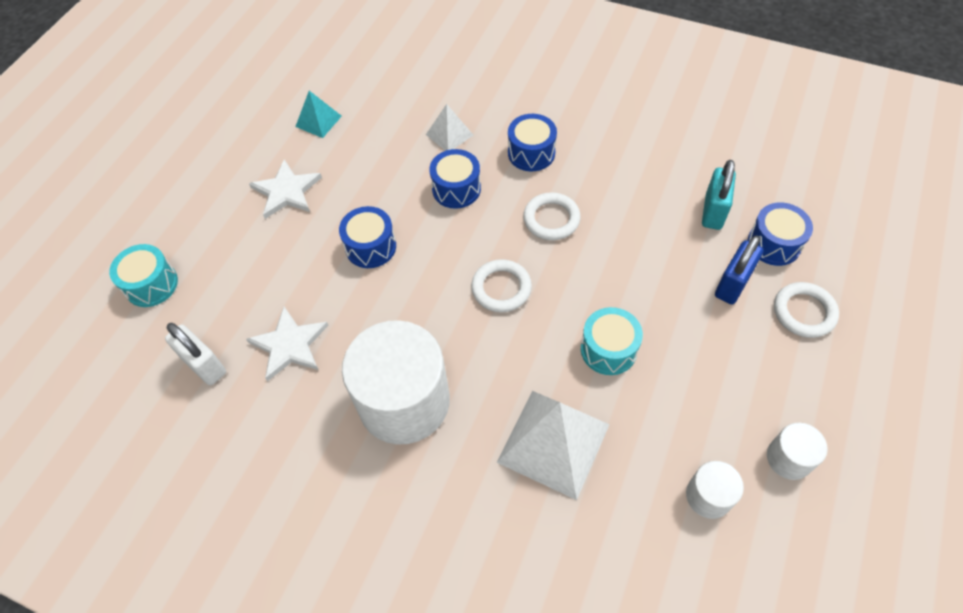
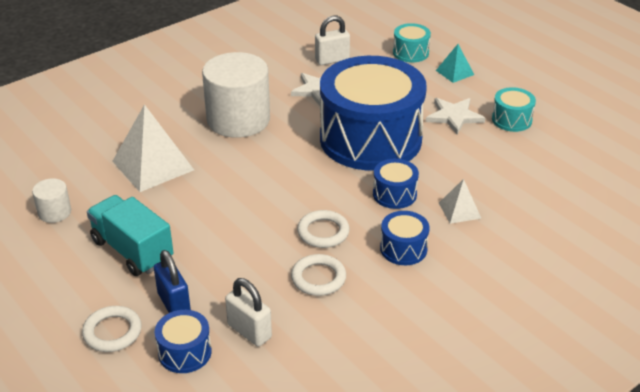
camera: 115 degrees right, 20 degrees down
(318, 121) = (523, 148): turquoise pyramid -> turquoise pyramid (454, 72)
(370, 247) = (370, 139): blue drum -> blue drum, size x2.49
(501, 288) = (282, 184): white ring -> white ring (318, 278)
(608, 349) = (188, 214): turquoise drum -> turquoise drum (511, 120)
(699, 367) = (132, 250): none -> turquoise truck
(713, 212) = (249, 331): turquoise padlock -> white padlock
(789, 458) = (33, 259): white cylinder -> none

